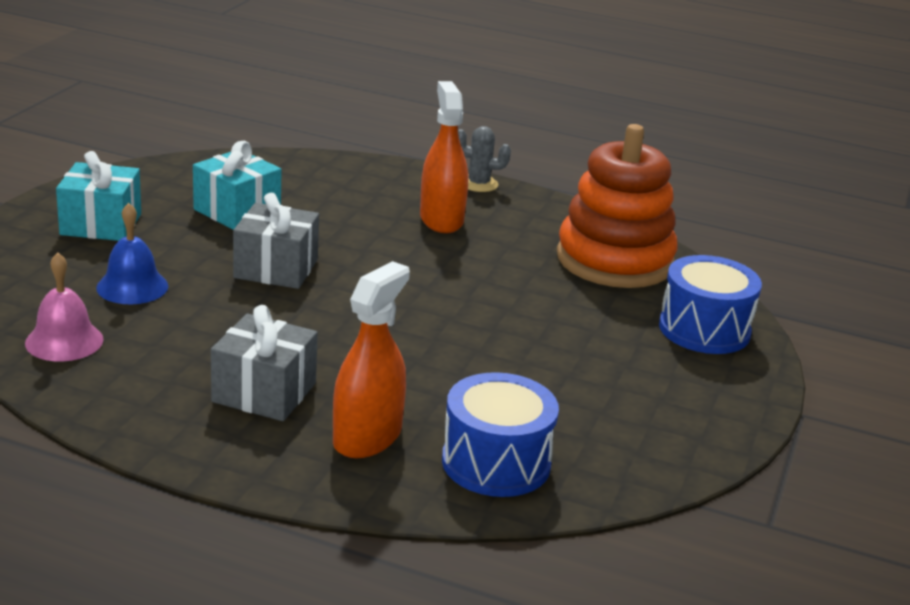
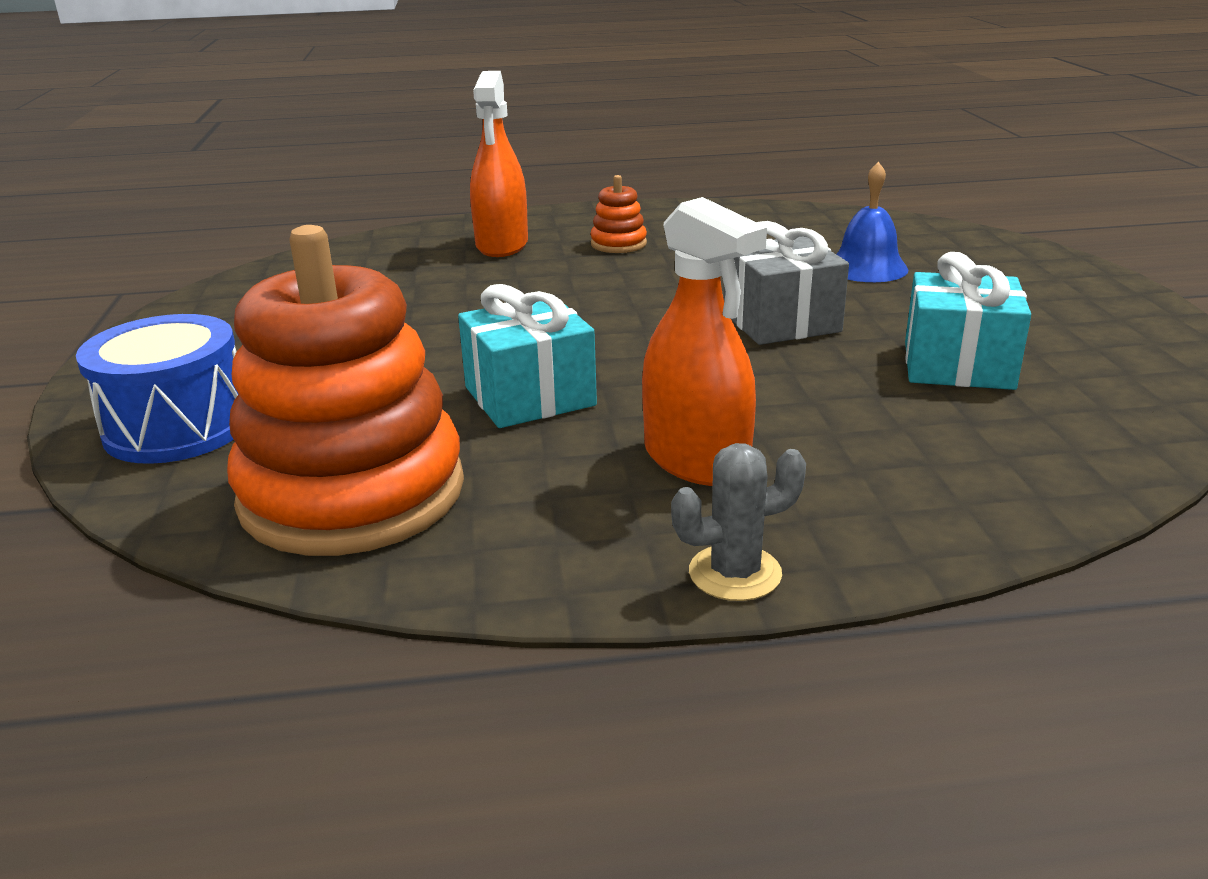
camera: 155 degrees right, 0 degrees up
(64, 341) = (822, 227): pink bell -> none
(101, 224) = (1035, 301): turquoise gift -> turquoise gift (529, 396)
(264, 392) = (618, 244): grey gift -> orange stacking toy
(496, 463) = (382, 258): blue drum -> none

